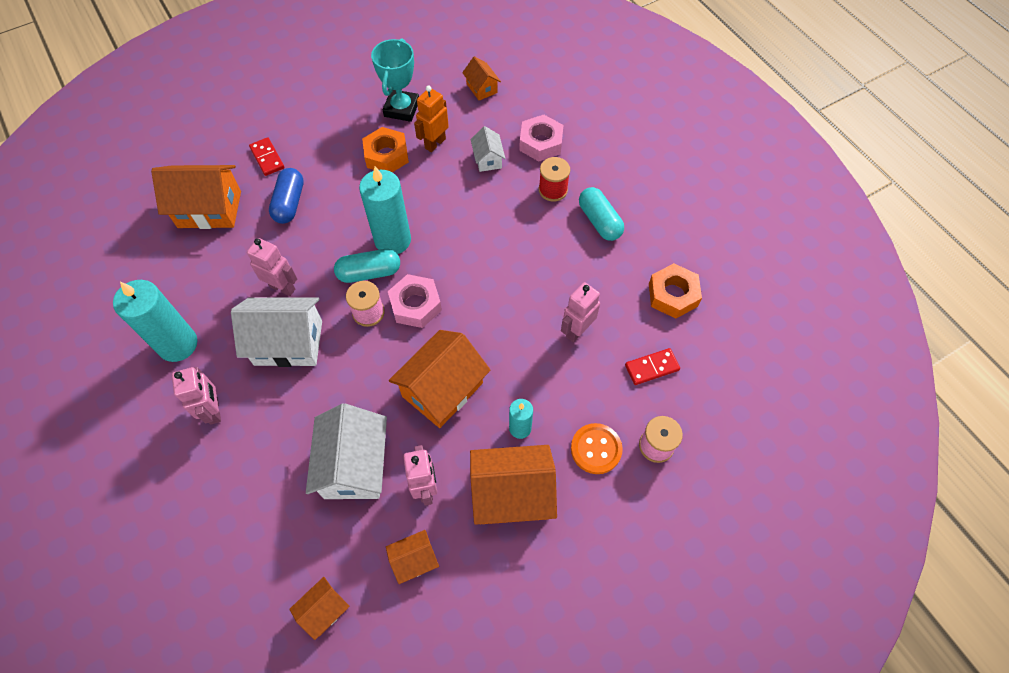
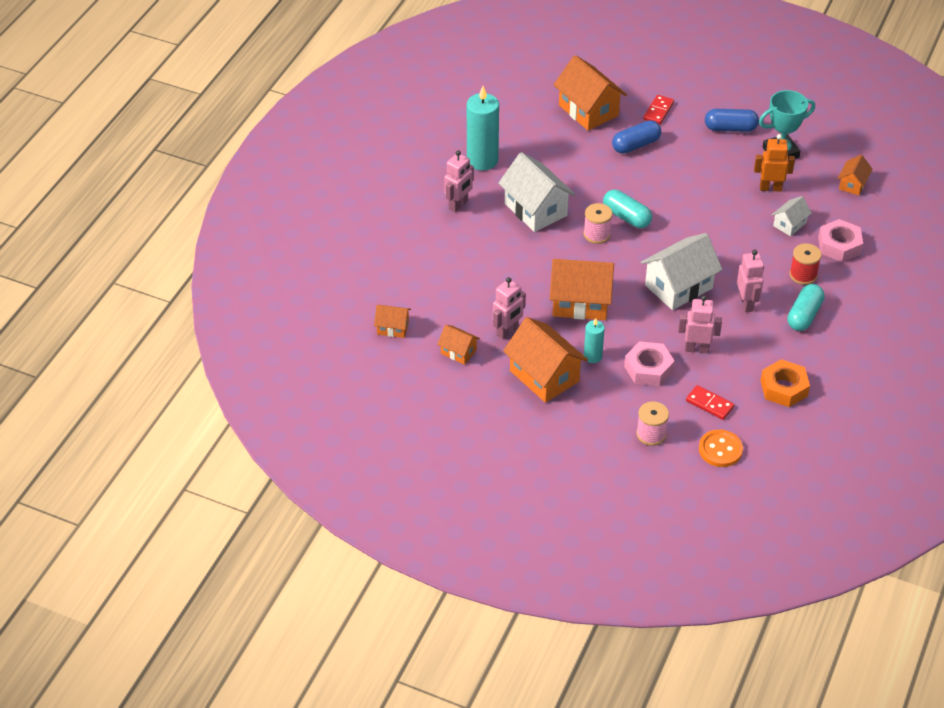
camera: 55 degrees right, 15 degrees down
(282, 287) = (570, 182): pink robot -> pink robot (746, 303)
(340, 122) = (730, 128): none -> blue capsule
(354, 465) = (488, 290): white house -> white house (678, 286)
(386, 155) = (730, 169): orange nut -> none
(393, 240) = (664, 213): turquoise candle -> none
(415, 305) = (627, 254): pink nut -> pink nut (648, 369)
(596, 449) = (617, 403): orange button -> orange button (720, 449)

